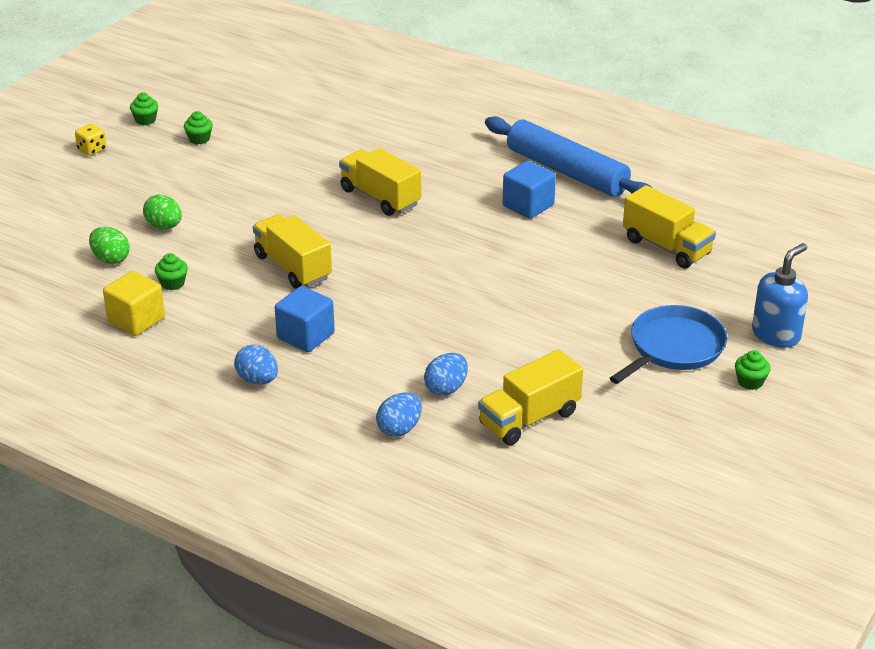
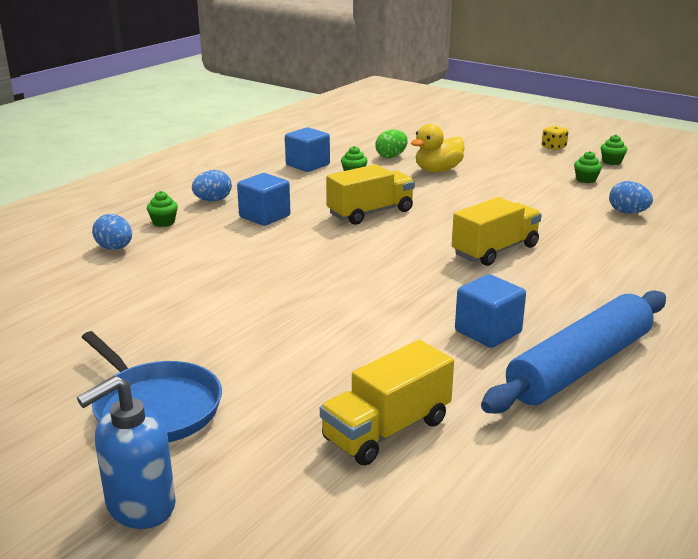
camera: 95 degrees right, 10 degrees down
(136, 320) = (307, 165): yellow cube -> blue cube
(164, 226) = (438, 170): green egg -> yellow duck
(446, 388) = (158, 269): blue egg -> blue egg (628, 213)
(529, 418) = (87, 305): yellow truck -> none
(750, 382) = (51, 462): green cupcake -> green cupcake (163, 222)
(776, 334) = (140, 506): blue soap dispenser -> blue soap dispenser turned 90 degrees clockwise

